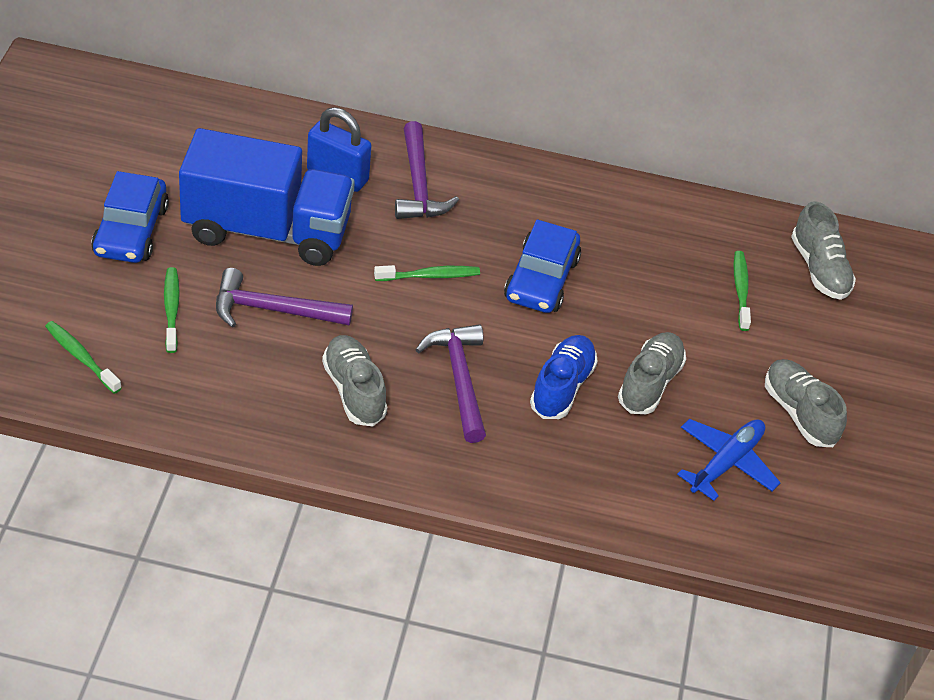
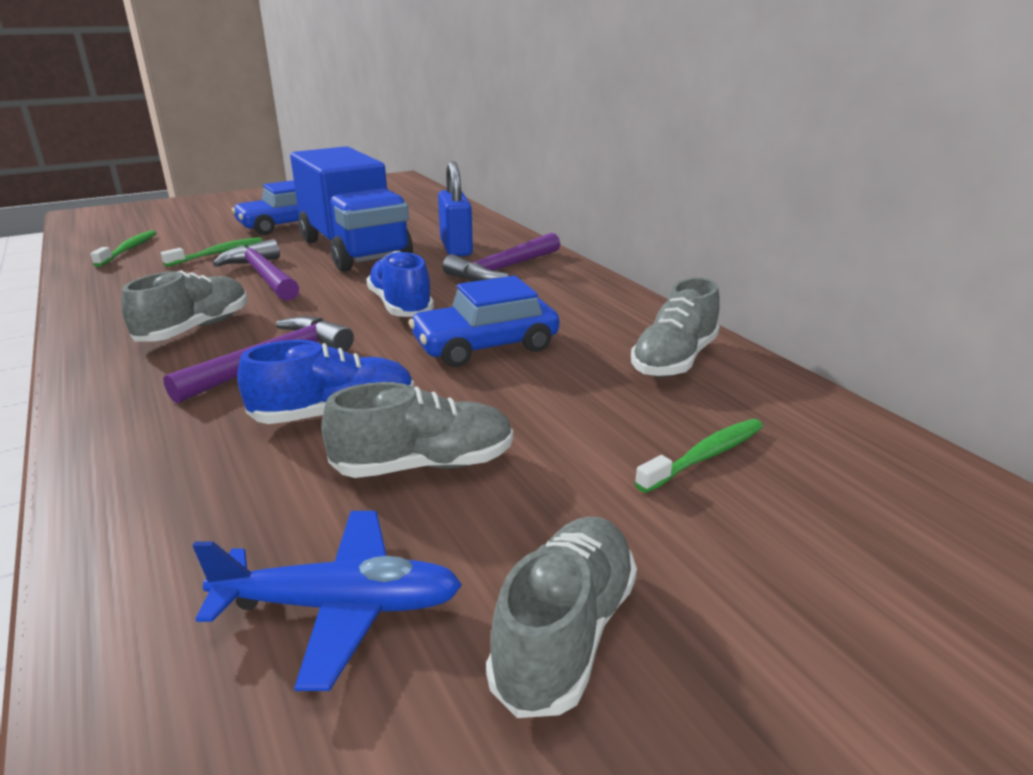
camera: 55 degrees right, 20 degrees down
(430, 276) = (401, 306): green toothbrush -> blue shoe
(819, 269) = (878, 498): grey shoe -> grey shoe (674, 360)

